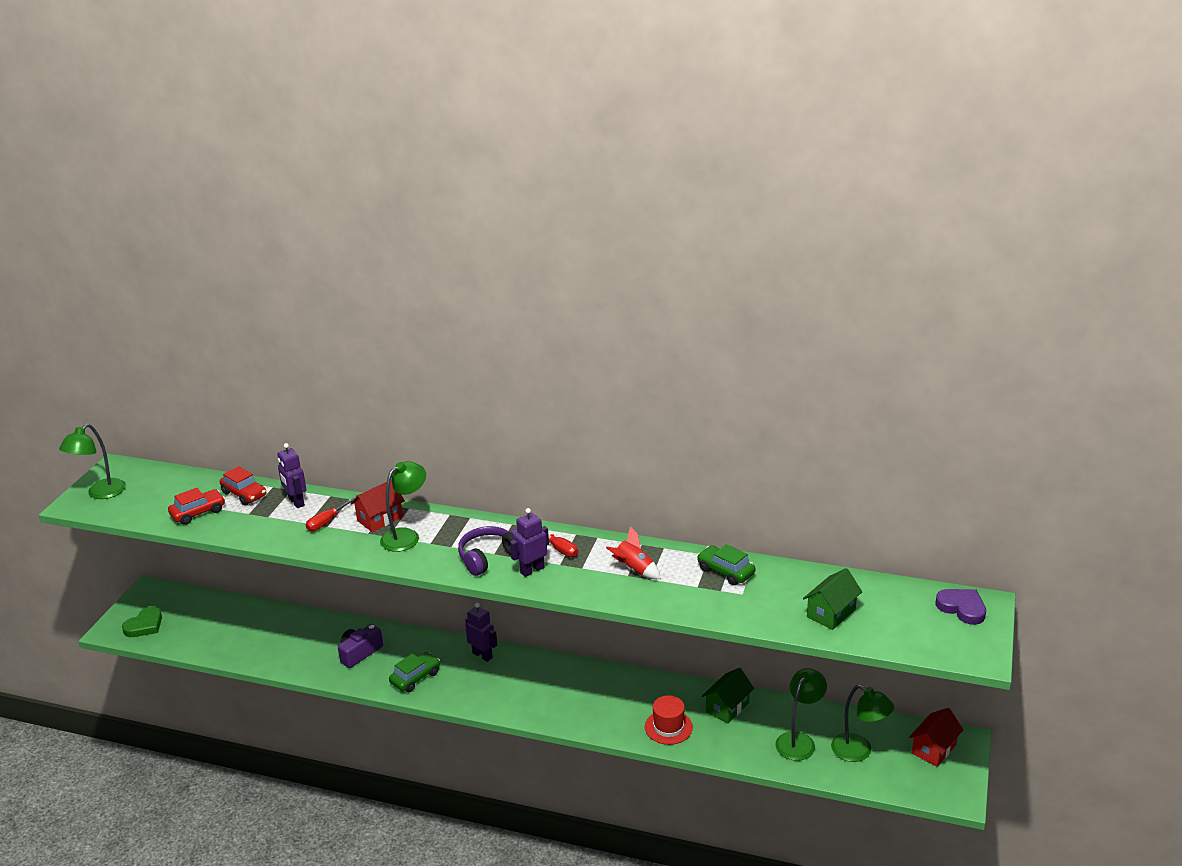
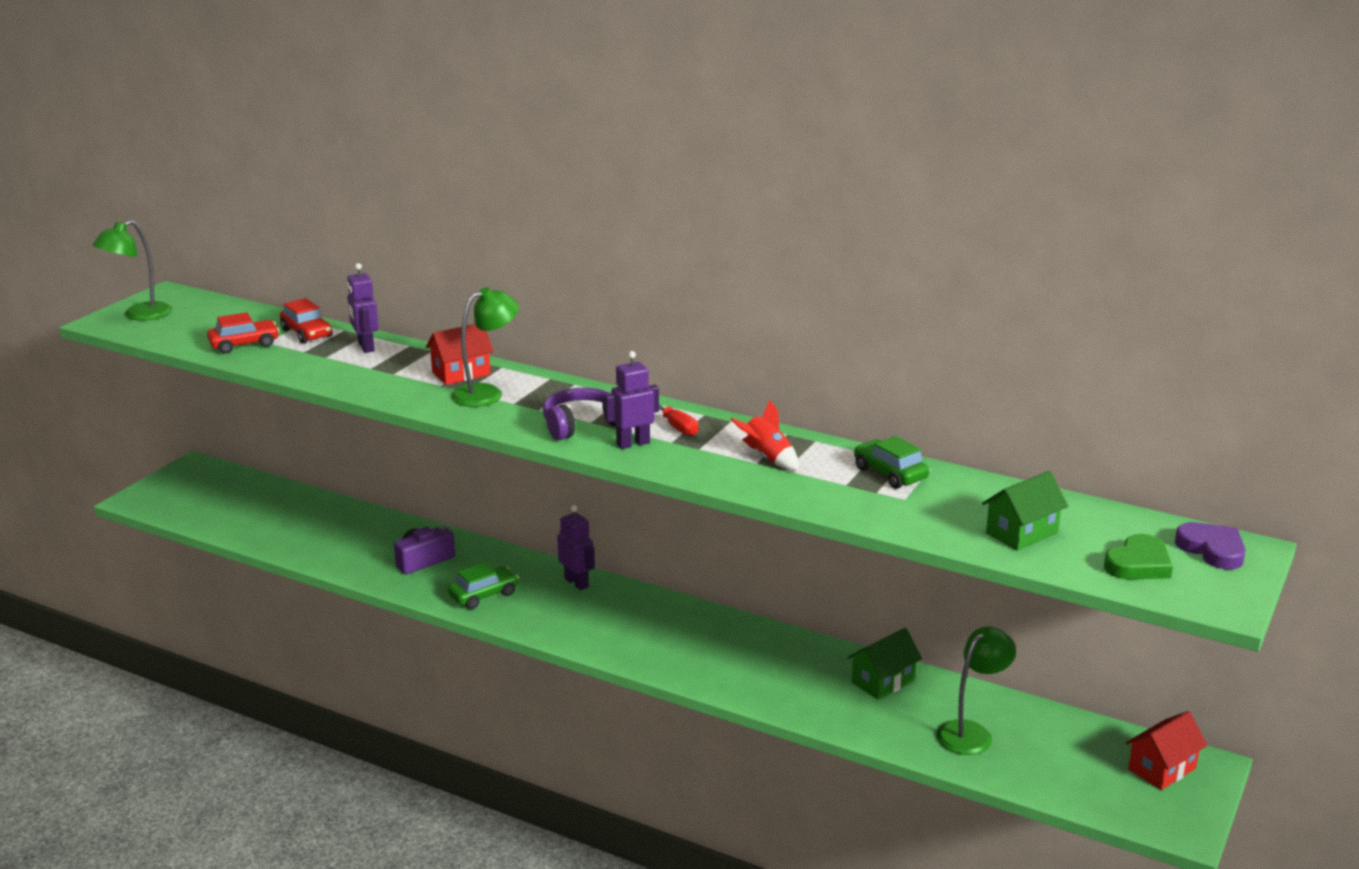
camera: 10 degrees right, 5 degrees down
(144, 625) = (176, 500): green heart -> green heart (1138, 564)
(328, 520) = (397, 368): red screwdriver -> none
(668, 727) = (796, 692): red hat -> none
(859, 752) = (1052, 757): green lamp -> none

